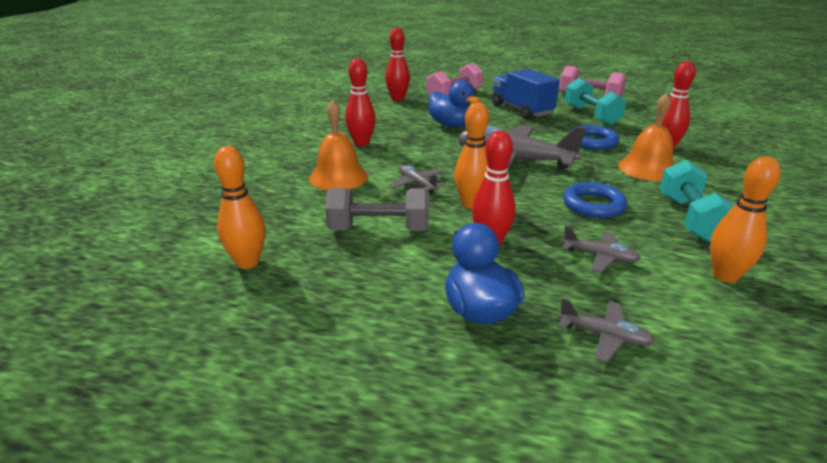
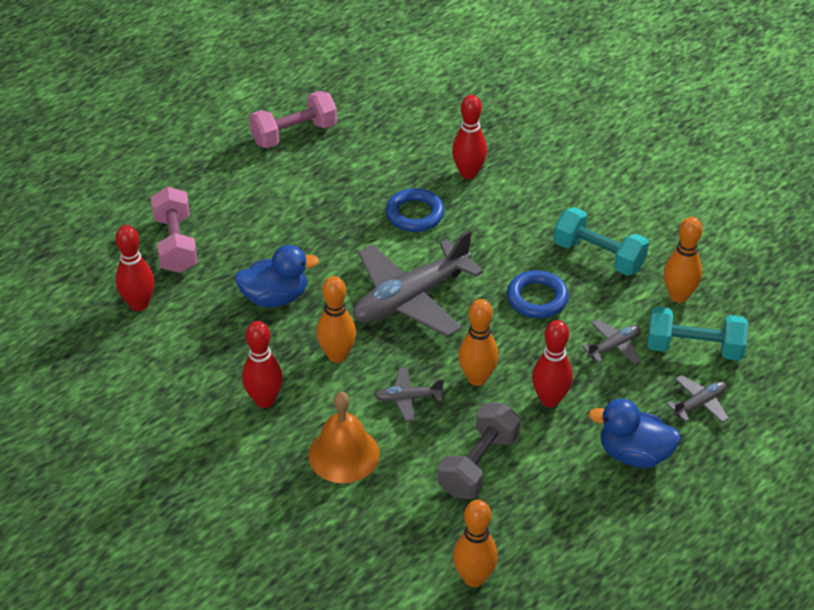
camera: 60 degrees left, 15 degrees up
(427, 152) = (337, 355): none -> orange bowling pin
(521, 110) = (282, 214): blue truck -> none
(591, 115) = (348, 170): turquoise dumbbell -> turquoise dumbbell (694, 348)
(648, 168) = (500, 217): orange bell -> none

